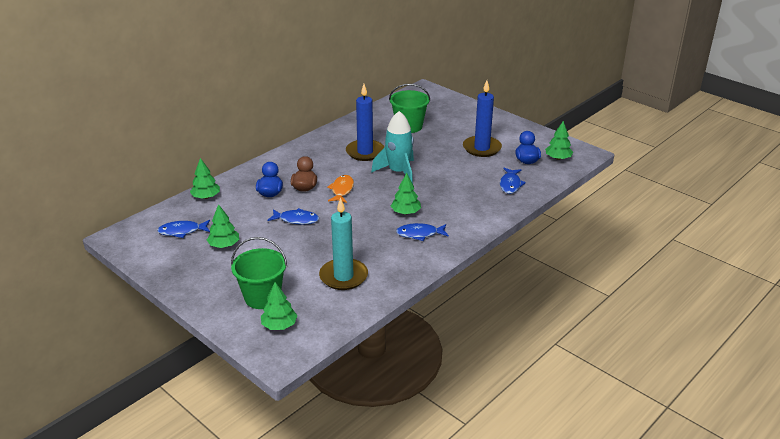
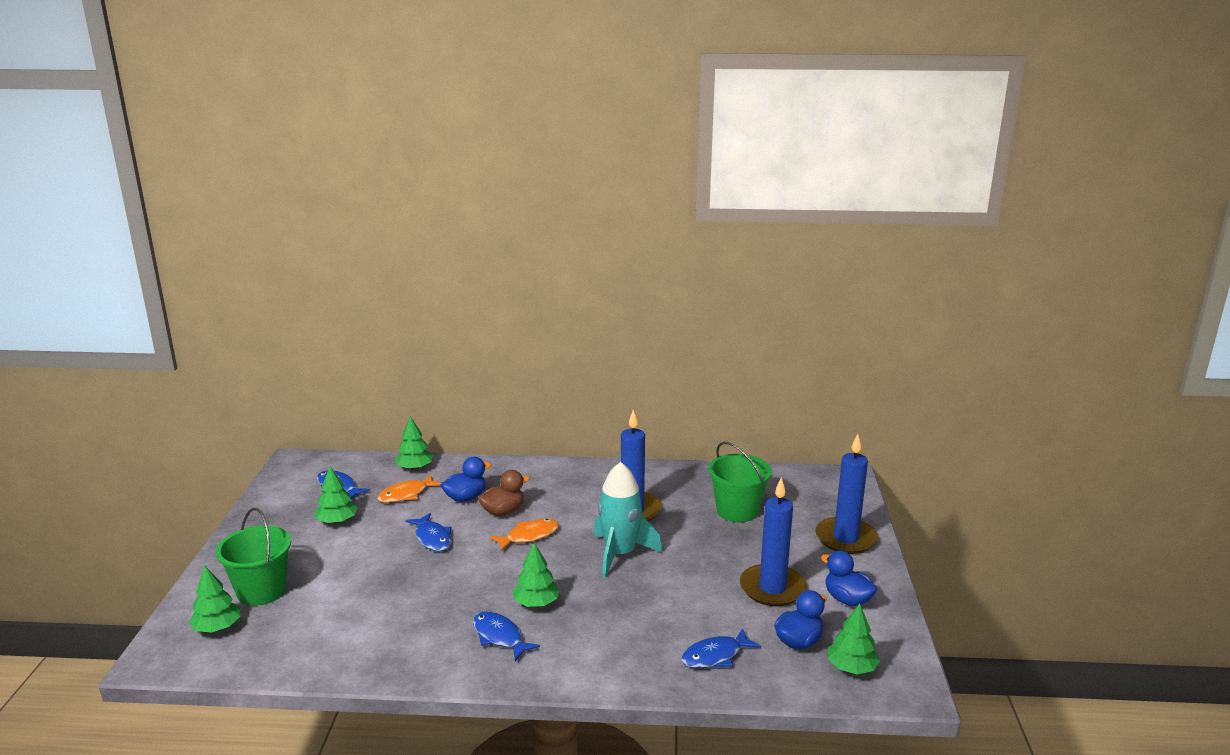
camera: 50 degrees right, 10 degrees down
(233, 211) = (406, 494): none -> orange fish
(343, 276) = (350, 624): turquoise candle -> none
(470, 114) = (845, 538): none -> blue candle
(513, 136) = (847, 599): none -> blue duck

